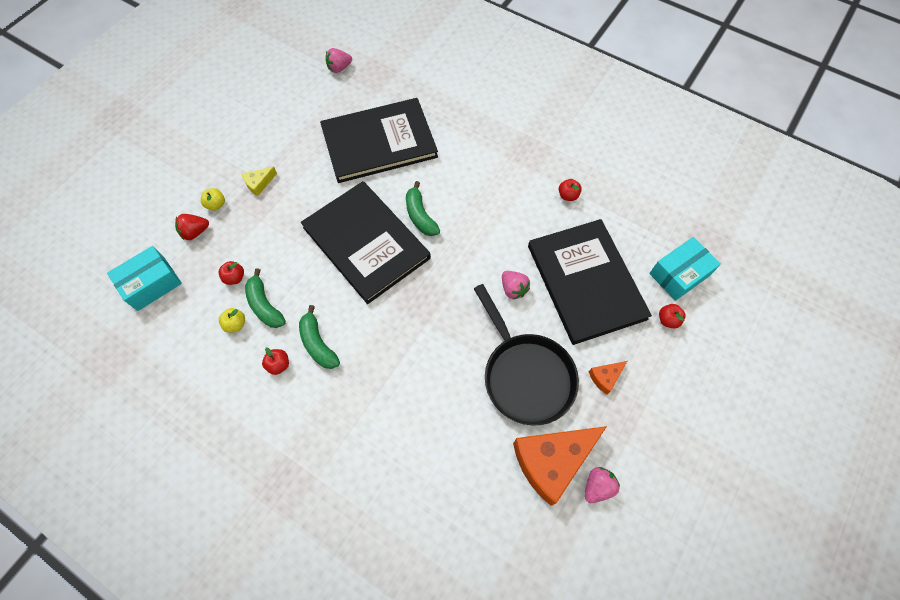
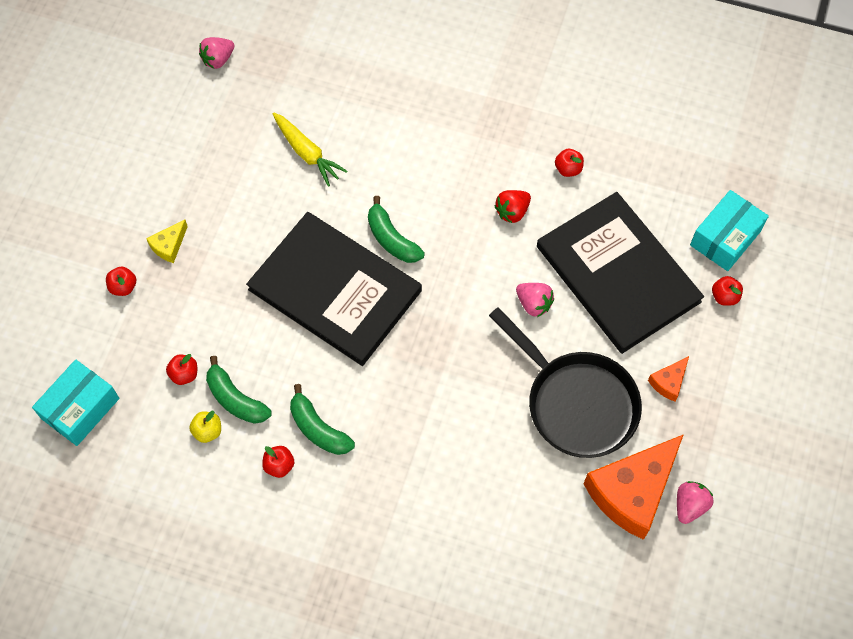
camera: 15 degrees left, 0 degrees up
(195, 232) = (110, 329): red strawberry -> red strawberry (512, 212)
(216, 205) = (123, 287): yellow apple -> red apple
(379, 142) = (307, 153): black book -> yellow carrot

